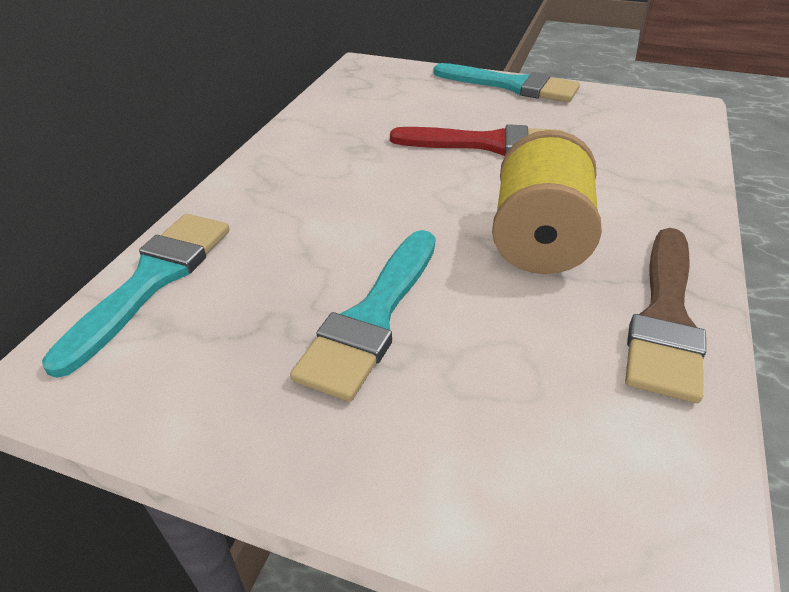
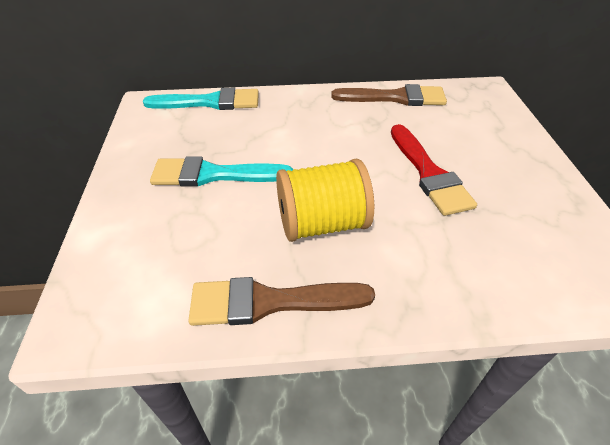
camera: 65 degrees right, 5 degrees up
(324, 119) = (395, 98): none -> brown brush
(512, 86) = (540, 164): turquoise brush -> none

